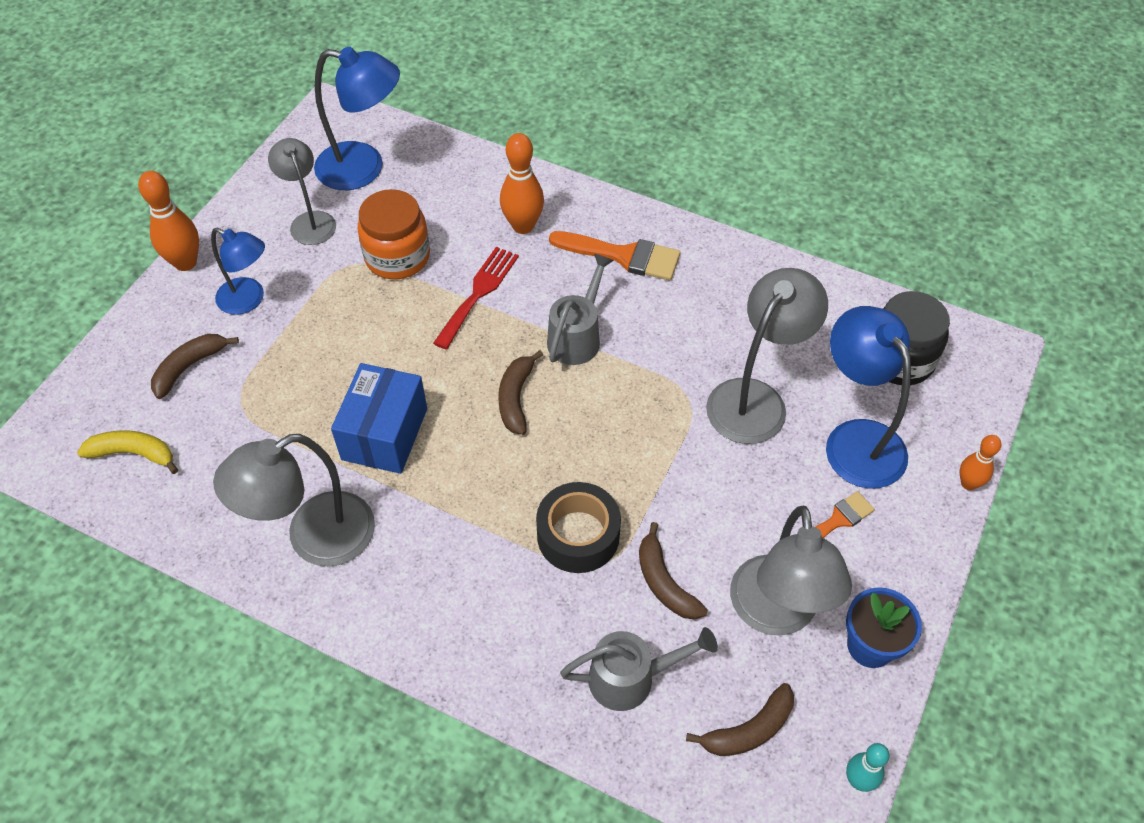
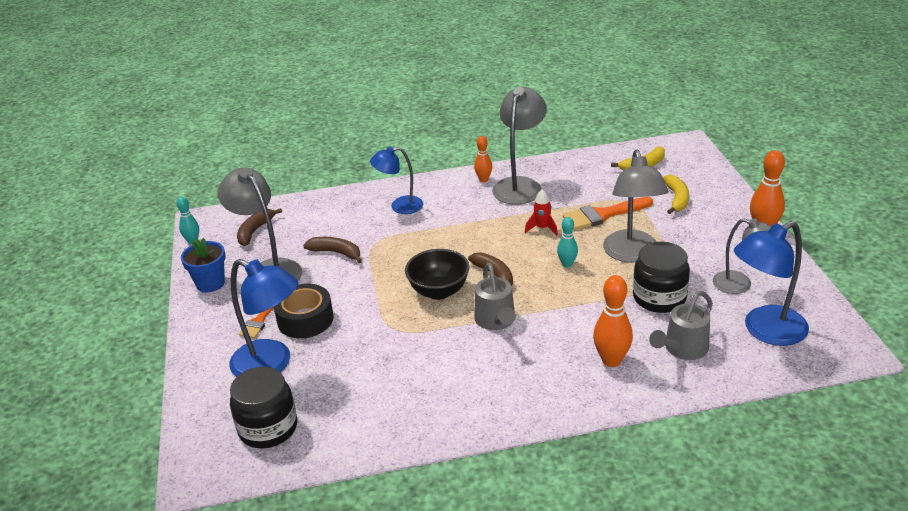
camera: 145 degrees right, 20 degrees down
(189, 367) = (677, 199): brown banana -> yellow banana
(249, 300) = (700, 235): blue lamp -> blue lamp (400, 206)
(384, 434) = (542, 228): blue box -> red rocket
(397, 257) = (659, 298): orange jar -> black jar
(425, 359) = (567, 264): none -> turquoise bowling pin
(478, 293) = (584, 308): red fork -> none
(578, 535) = (397, 246): black tape -> black tape (305, 319)
(597, 419) = (439, 291): none -> black bowl
(624, 256) = (521, 383): orange brush -> orange brush (602, 215)
(631, 678) = (323, 219): grey watering can -> grey watering can (682, 349)
(755, 399) = (352, 351): grey lamp -> grey lamp (632, 254)
(968, 483) = (183, 380): orange bowling pin -> orange bowling pin (483, 179)

